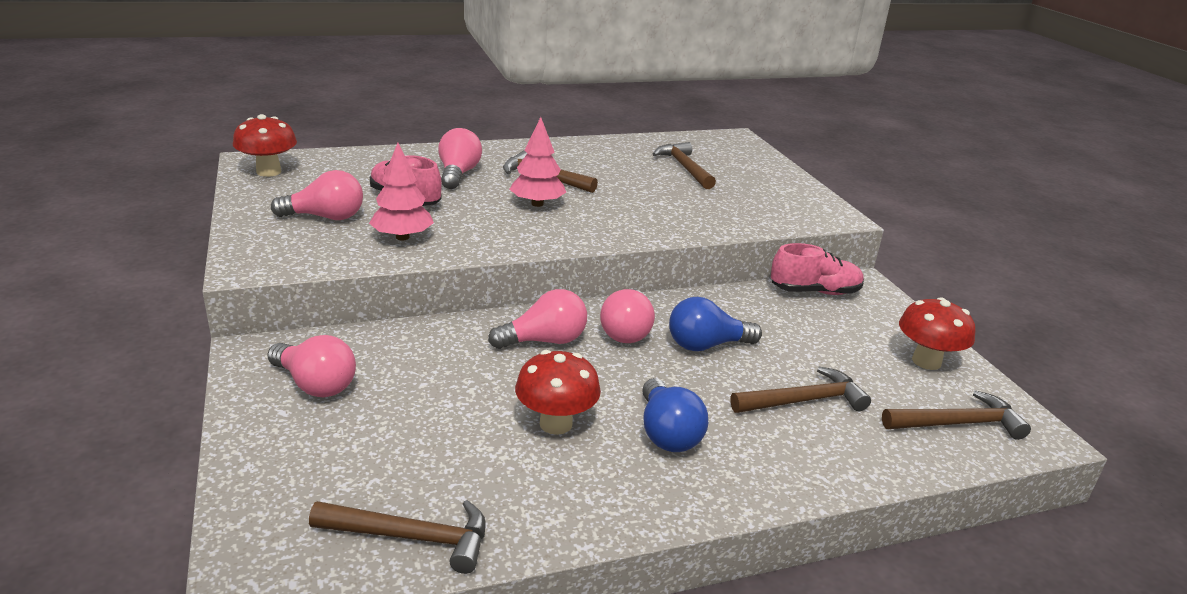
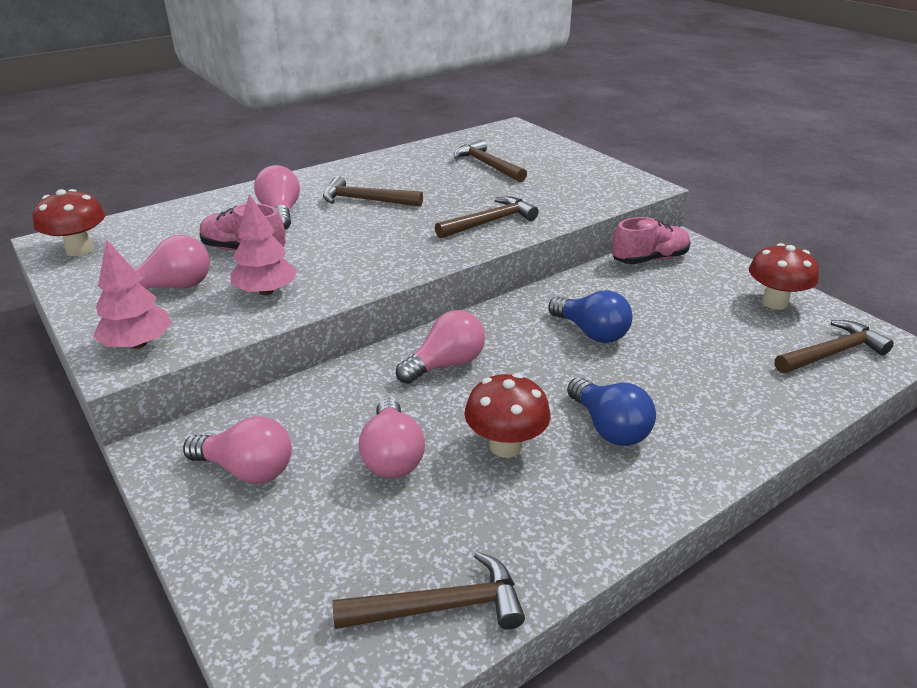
camera: 15 degrees left, 5 degrees up
(537, 204) = (376, 228): pink tree -> pink tree (138, 344)
(626, 331) = (514, 336): pink light bulb -> pink light bulb (392, 456)
(706, 345) = (591, 332): blue light bulb -> blue light bulb turned 105 degrees counterclockwise
(803, 401) = (702, 364): brown hammer -> brown hammer (489, 222)

